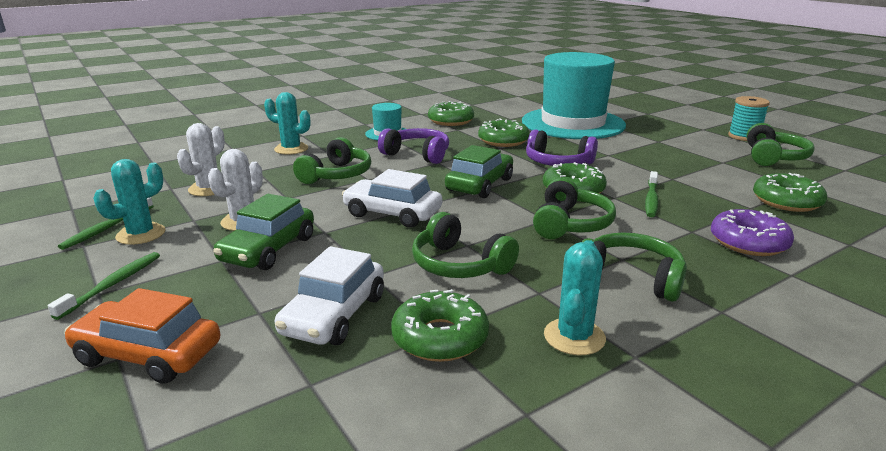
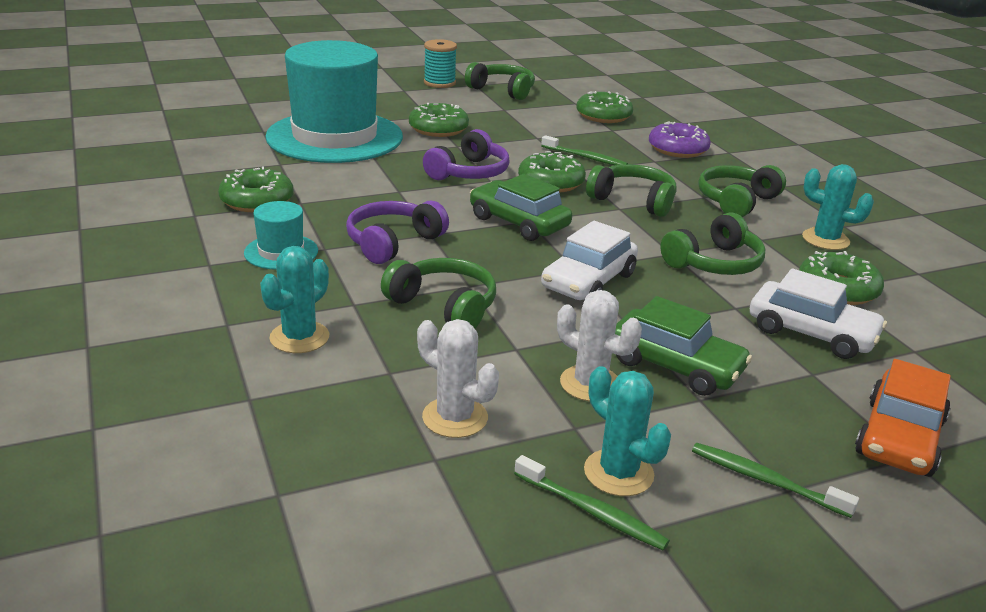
camera: 80 degrees left, 5 degrees up
(503, 141) = (373, 184): green donut -> green donut (438, 129)

